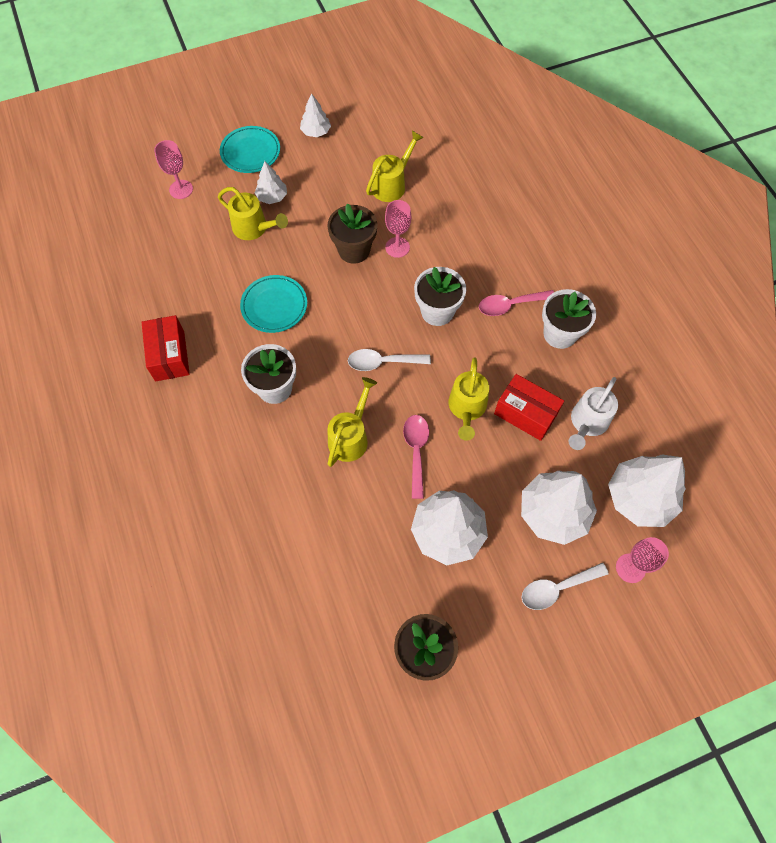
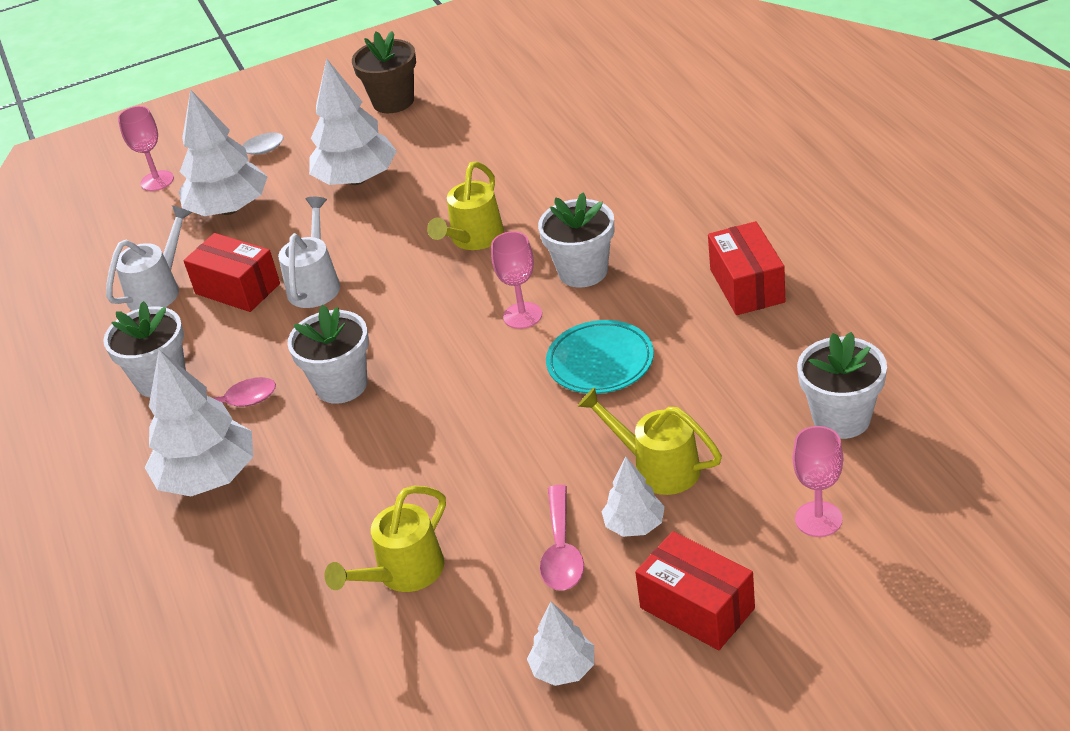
camera: 175 degrees left, 25 degrees down
(148, 246) = (841, 418): none -> white flower pot
(250, 152) = (697, 608): turquoise plate -> red box
(354, 250) = (474, 454): brown flower pot -> none
(382, 362) = (429, 316): white spoon -> none
(397, 247) = (399, 467): pink goblet -> pink goblet (522, 315)
(416, 451) = (388, 237): pink spoon -> pink spoon (561, 550)
(466, 409) = (316, 283): yellow watering can -> white watering can
(639, 498) = (122, 233): white tree -> white tree (208, 477)

